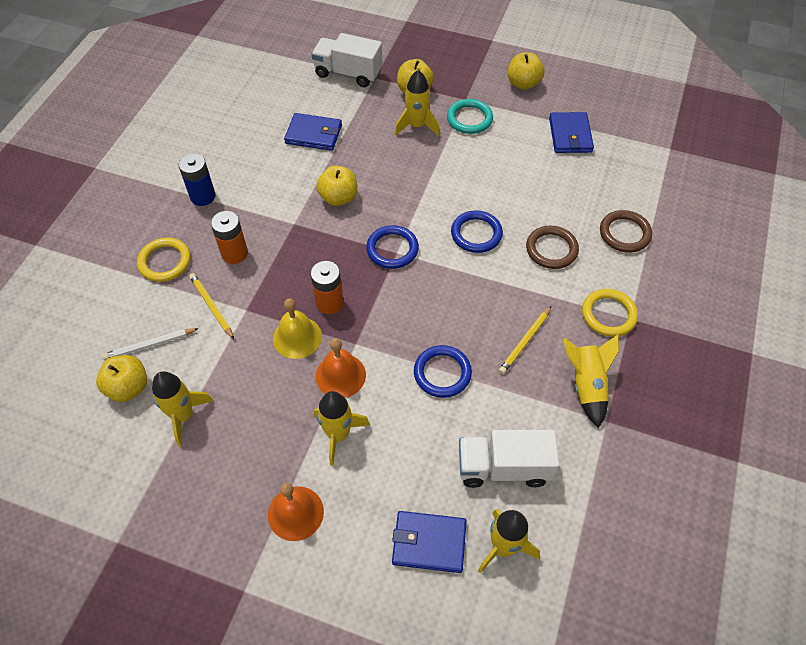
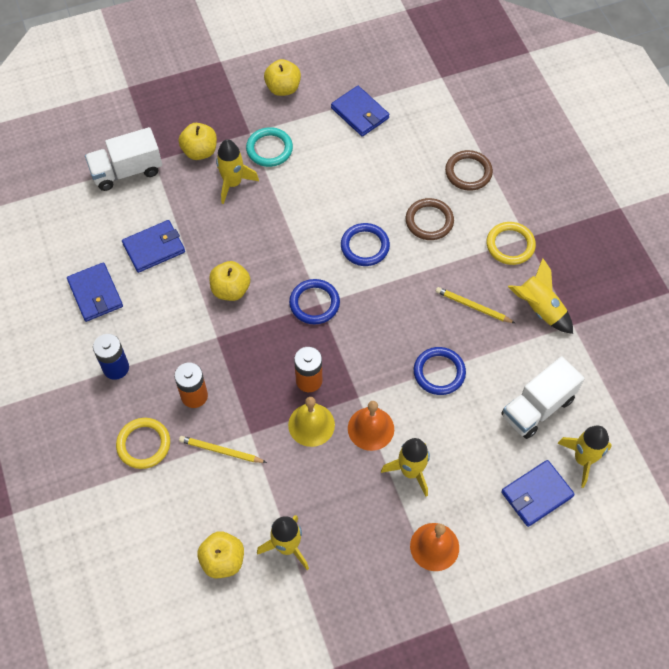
camera: 40 degrees left, 5 degrees up
(150, 345) = (204, 517): white pencil -> none
(242, 139) = (95, 294): none -> blue wallet
(525, 341) = (473, 306): yellow pencil -> yellow pencil turned 120 degrees clockwise

